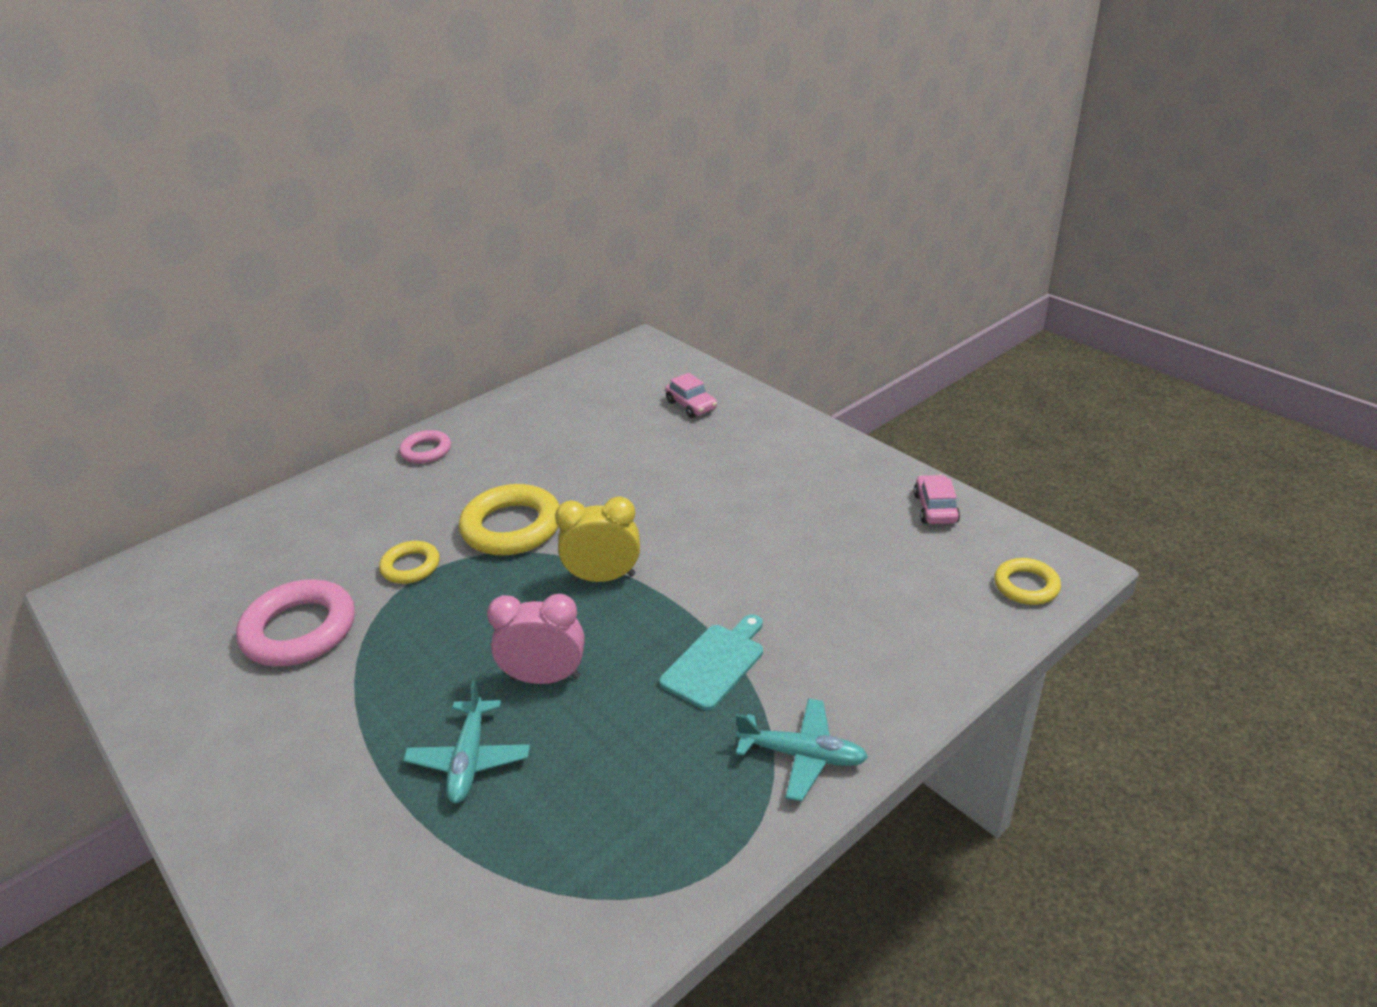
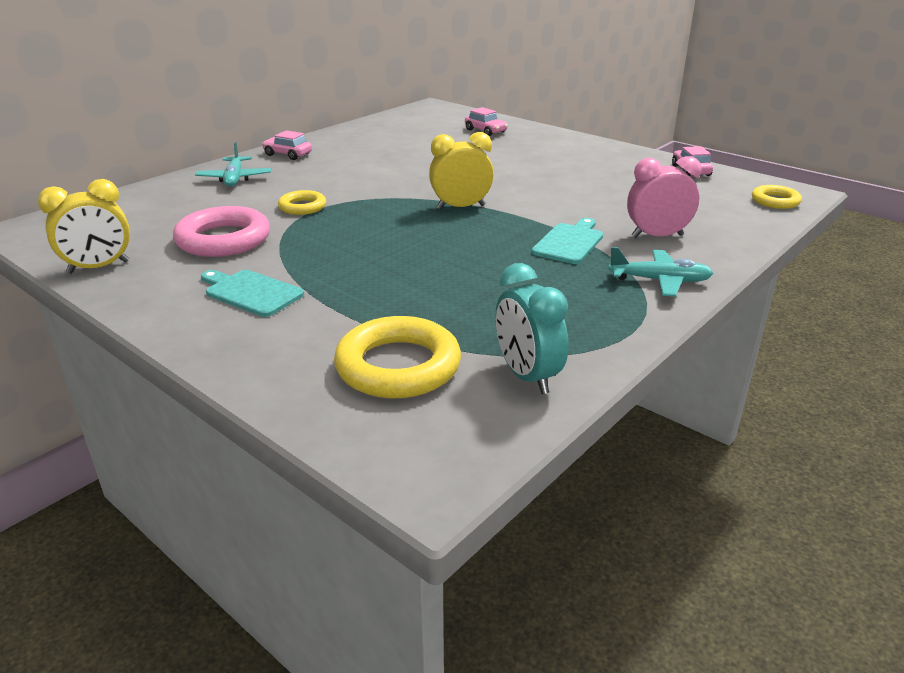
camera: 10 degrees left, 5 degrees down
(146, 677) = (99, 267): none -> yellow clock
(300, 741) = (251, 292): none -> turquoise cutting board
(426, 451) = (288, 154): pink ring -> pink car
(469, 760) = (399, 295): turquoise plane -> turquoise plane (234, 179)
(512, 527) = (375, 187): yellow ring -> yellow ring (398, 366)
(545, 677) = (439, 254): pink clock -> pink clock (657, 236)
(568, 938) = (527, 376): none -> turquoise clock

